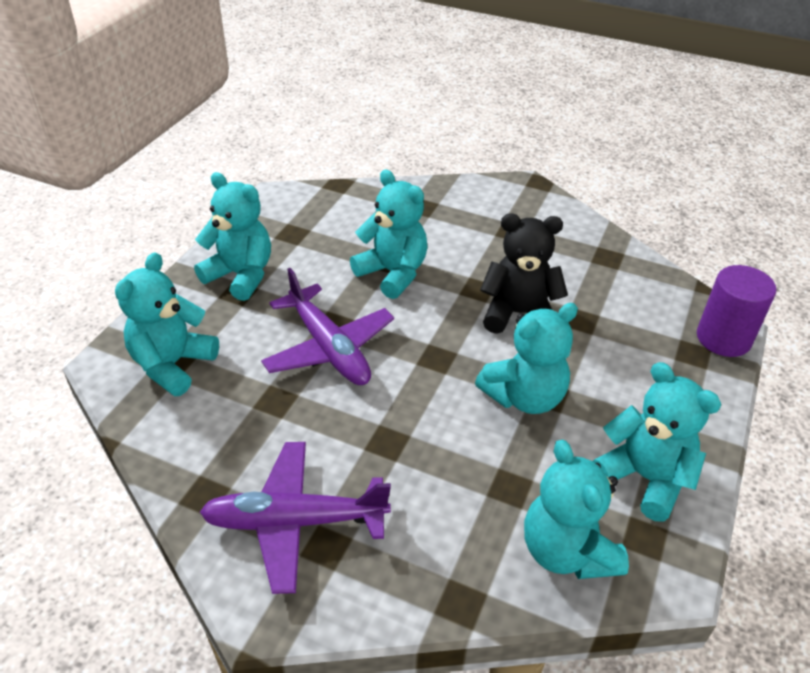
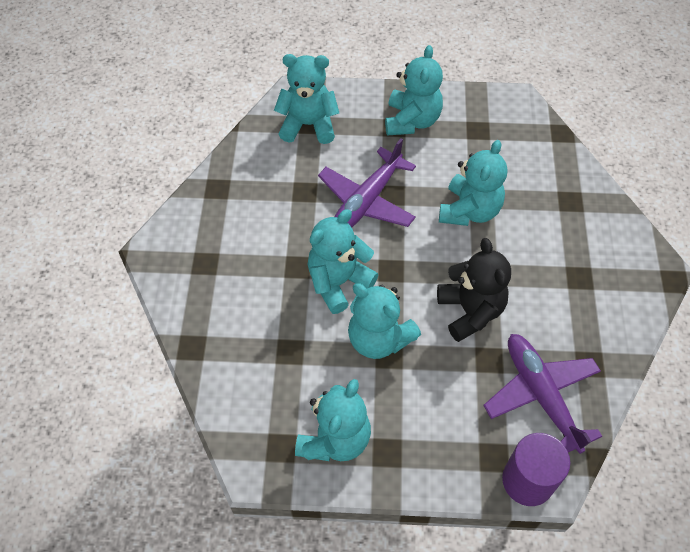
camera: 70 degrees right, 15 degrees up
(294, 522) = (215, 240): purple plane -> purple plane (541, 395)
(566, 551) = (250, 399): turquoise teddy bear -> turquoise teddy bear (338, 282)

